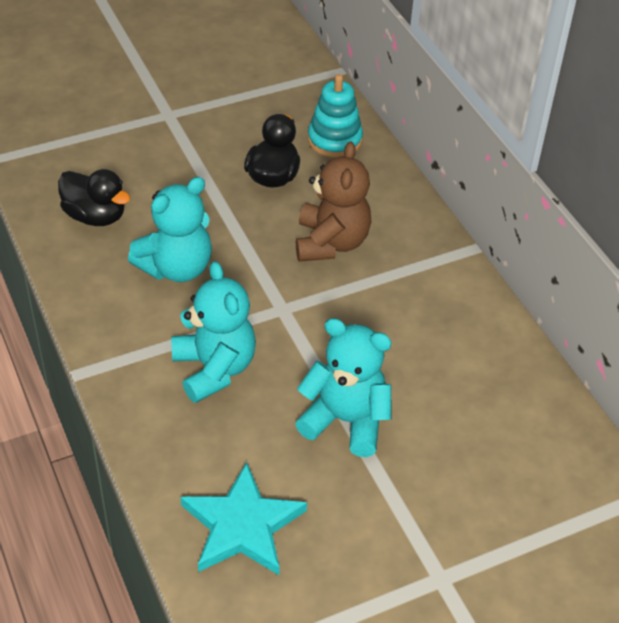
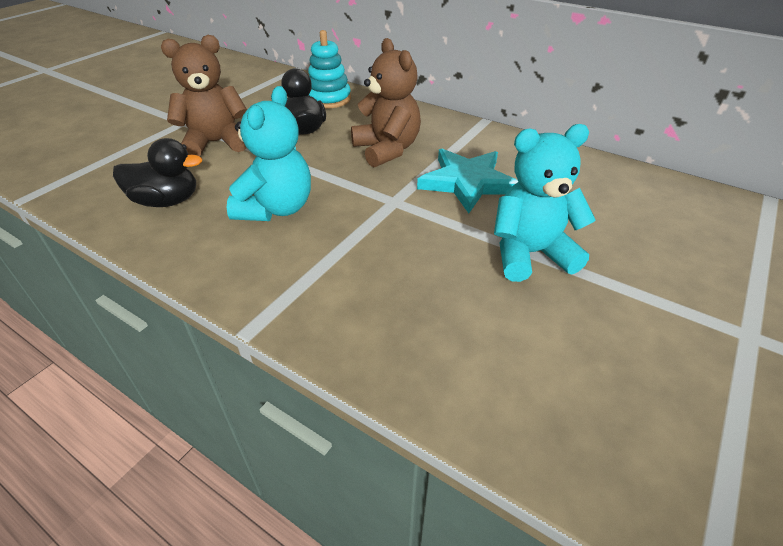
camera: 30 degrees left, 5 degrees down
(179, 159) = (216, 143): none -> brown teddy bear
(214, 369) = (381, 266): turquoise teddy bear -> none
(242, 525) = (549, 389): turquoise star -> turquoise star (467, 182)

